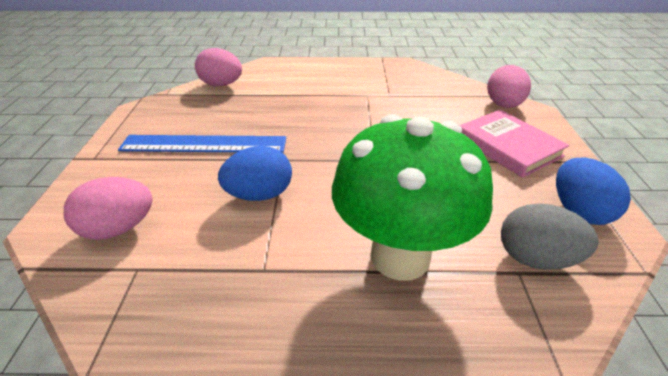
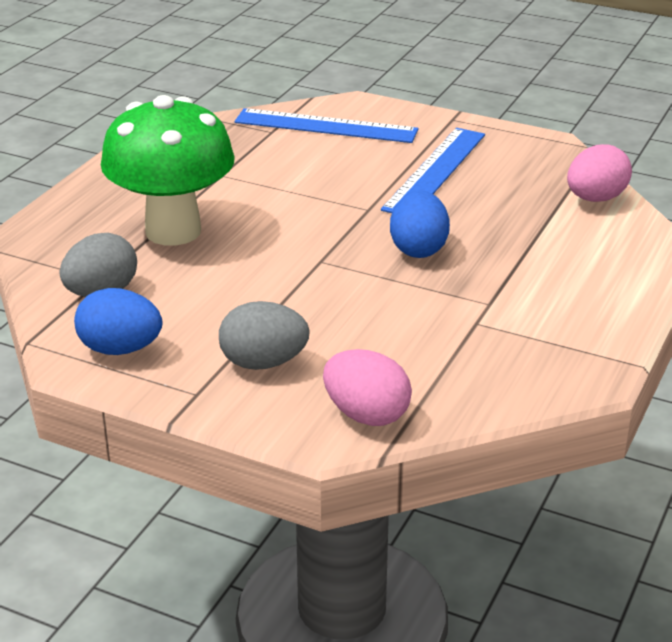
camera: 115 degrees right, 5 degrees down
(118, 229) = (325, 126): pink egg -> blue ruler
(259, 195) = (316, 186): blue egg -> blue egg (418, 249)
(508, 146) = (263, 363): pink book -> grey egg

